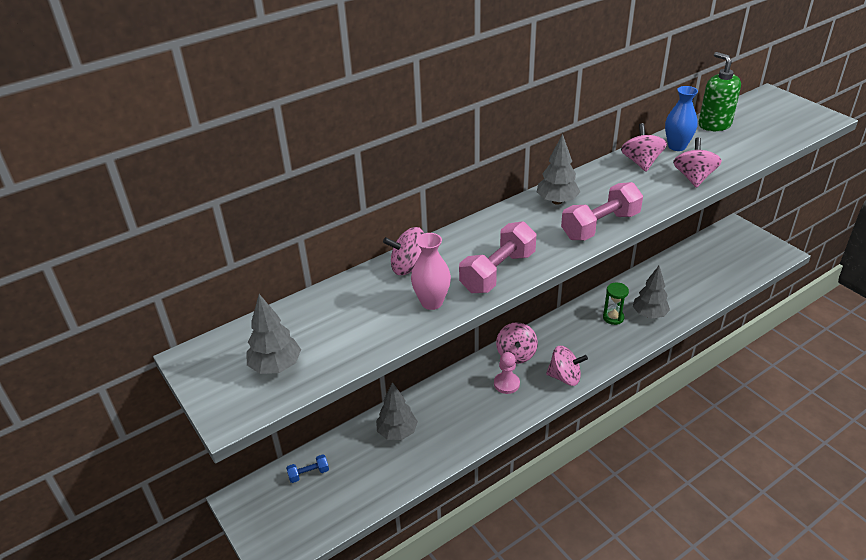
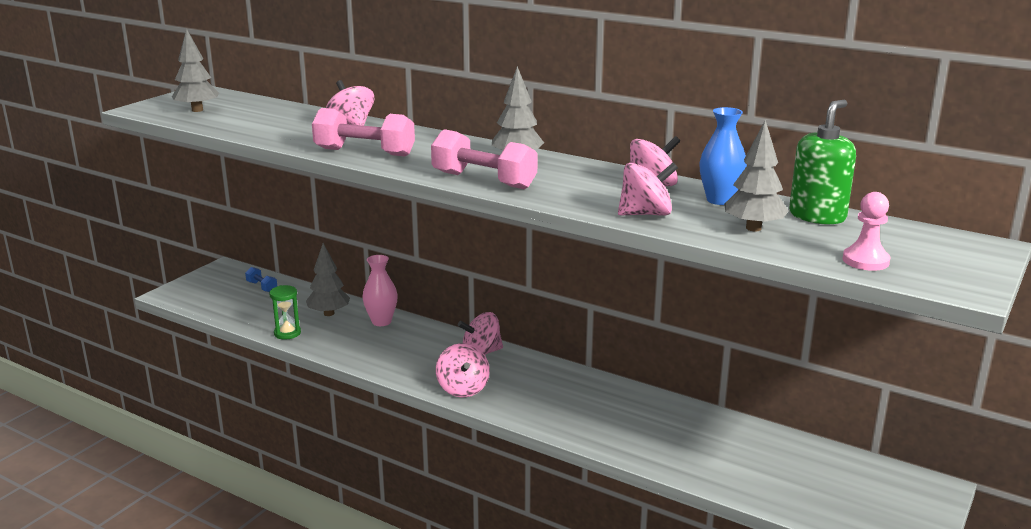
camera: 65 degrees right, 15 degrees down
(432, 302) = (302, 138): pink vase -> pink vase (381, 321)
(506, 384) = (429, 356): pink pawn -> pink pawn (865, 261)
(613, 317) = (598, 405): green hourglass -> green hourglass (287, 333)
(649, 314) = (627, 432): grey tree -> grey tree (753, 228)

